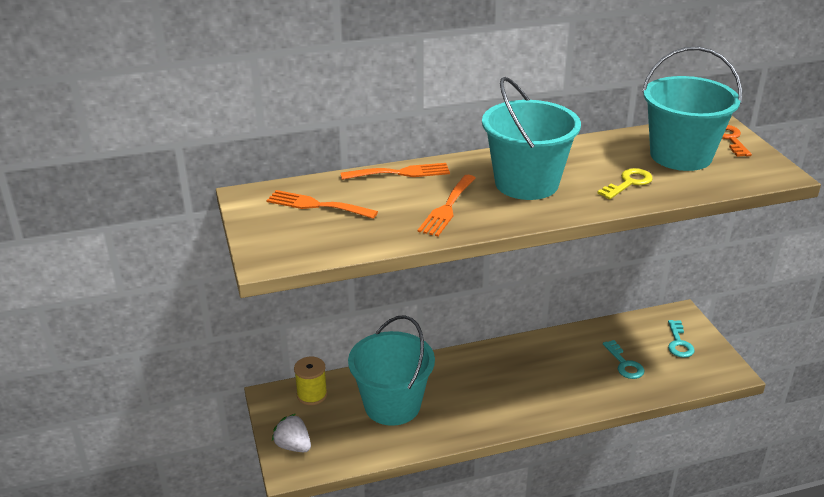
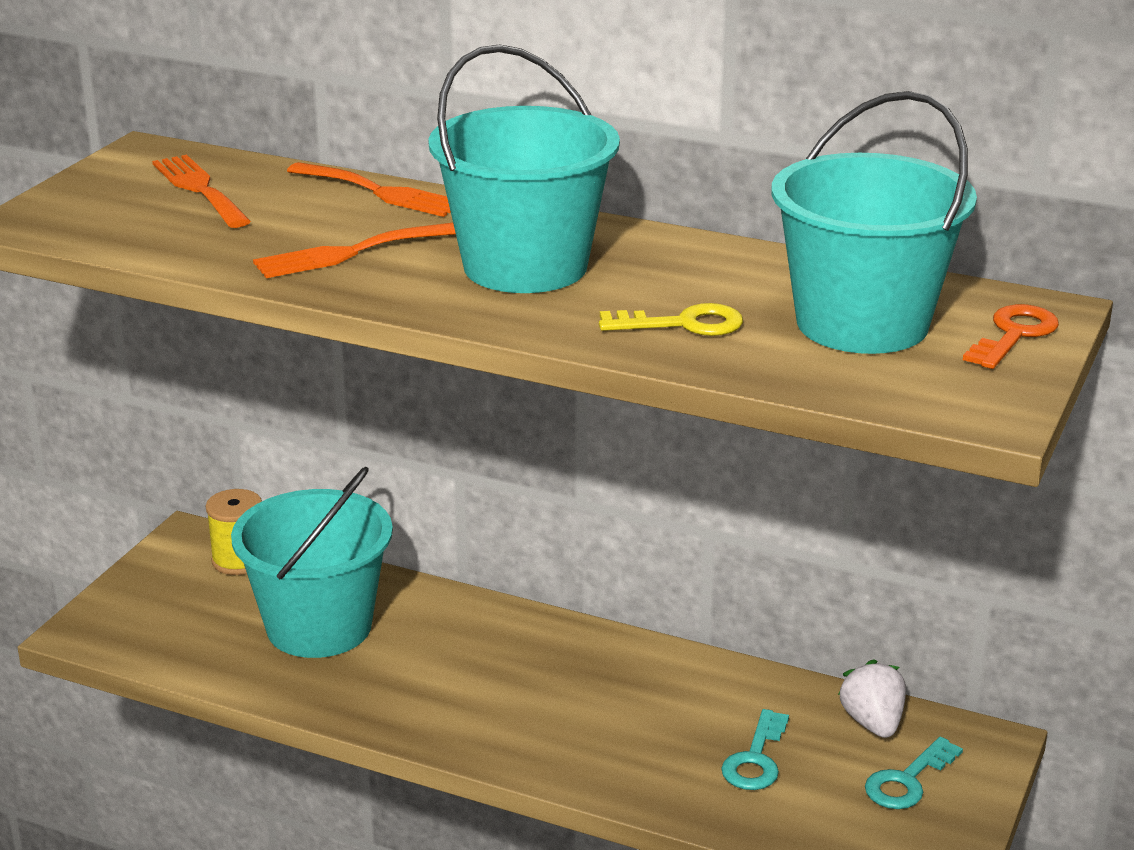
camera: 40 degrees right, 5 degrees down
(293, 446) = (127, 607): white strawberry -> white strawberry (872, 723)

